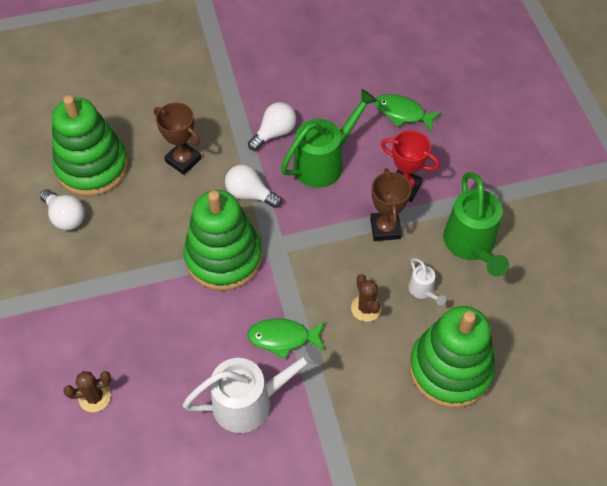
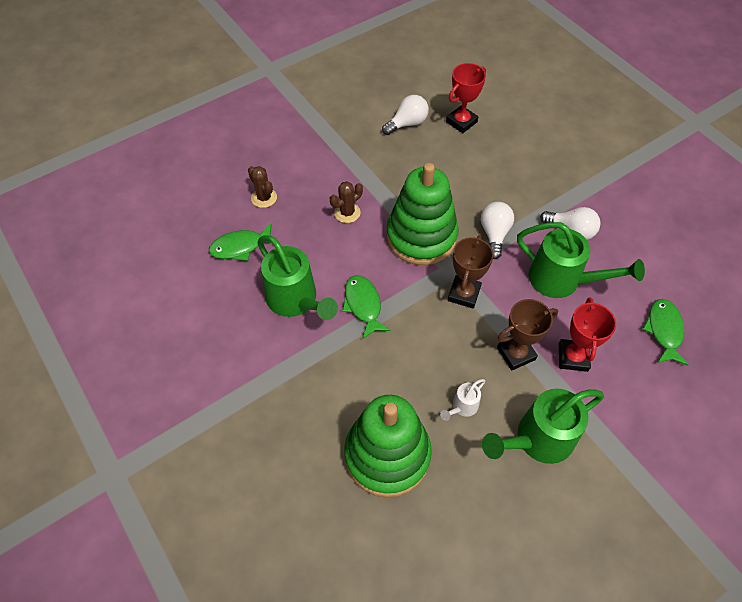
camera: 70 degrees right, 0 degrees up
(65, 217) = (407, 123): white light bulb -> white light bulb turned 150 degrees counterclockwise
(92, 167) = (461, 122): green stacking toy -> red trophy
(154, 441) = (240, 247): none -> green fish
(183, 160) = (502, 176): brown trophy -> brown trophy (464, 294)
(251, 401) = (296, 301): white watering can -> green watering can
(366, 308) = (421, 362): brown cactus -> brown cactus (347, 213)

